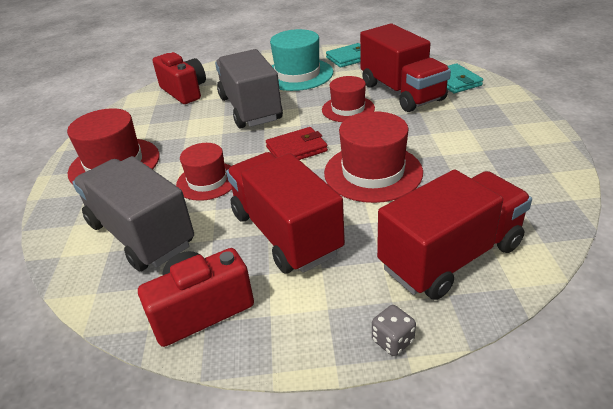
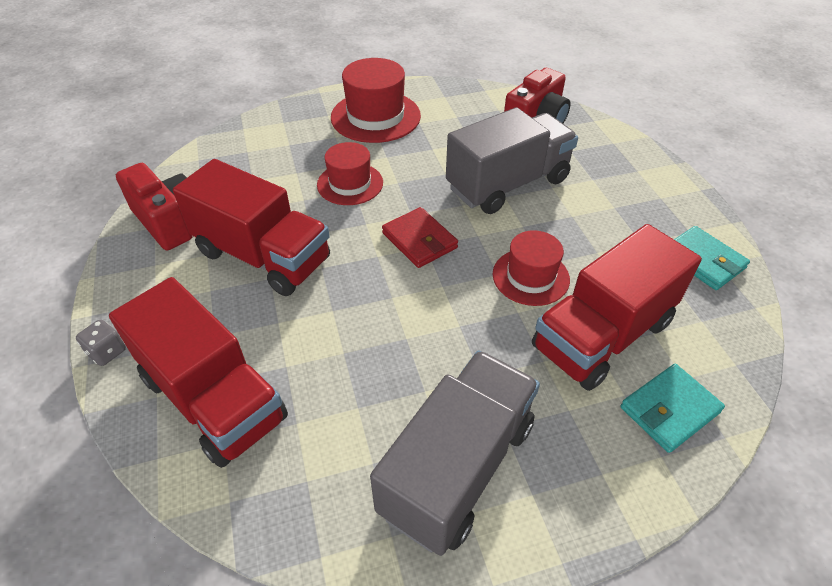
camera: 75 degrees right, 10 degrees up
(141, 234) = (267, 163): grey truck -> grey truck (457, 467)
(285, 233) = (263, 256): red truck -> red truck turned 75 degrees clockwise
(297, 74) = (619, 211): turquoise hat -> none
(373, 172) = (375, 317): red hat -> none

